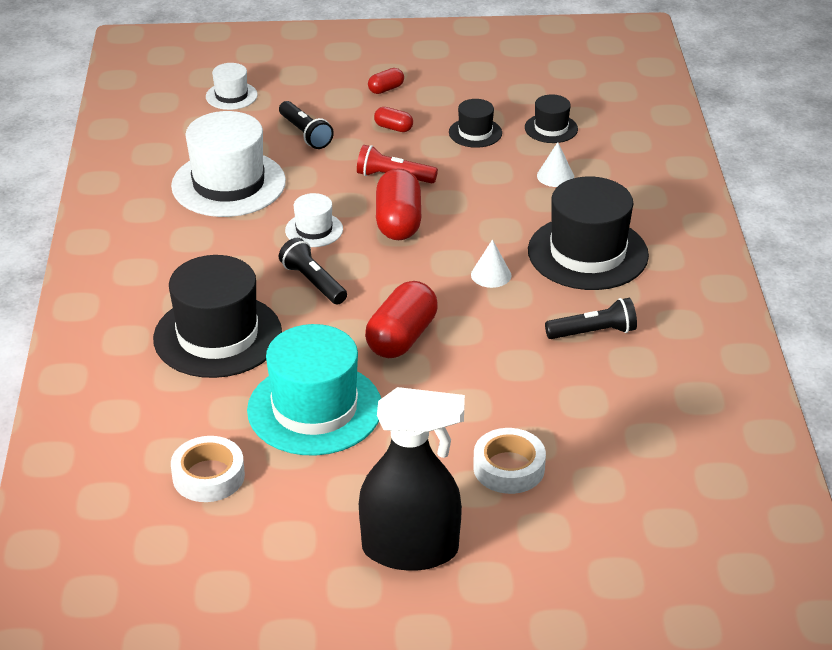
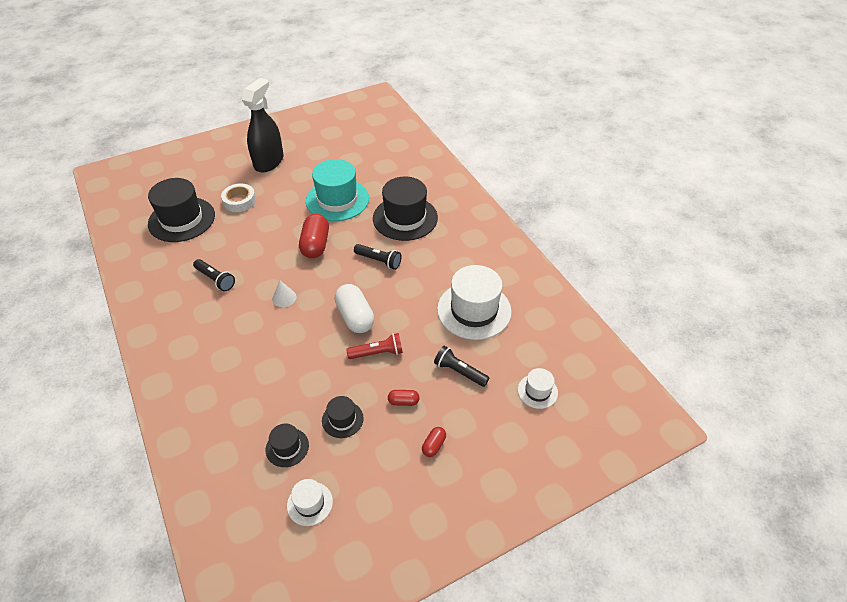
camera: 155 degrees right, 10 degrees up
(208, 476) = (363, 163): white tape -> none
(314, 230) = (400, 294): white hat -> white hat (310, 503)
(398, 222) = (355, 317): red capsule -> white capsule
(410, 549) = (269, 162): black spray bottle -> black spray bottle turned 135 degrees clockwise
(555, 176) = (269, 394): white cone -> none
(587, 253) = (230, 333): black hat -> black hat (181, 219)
(593, 332) = (215, 279): black flashlight -> black flashlight turned 105 degrees counterclockwise

